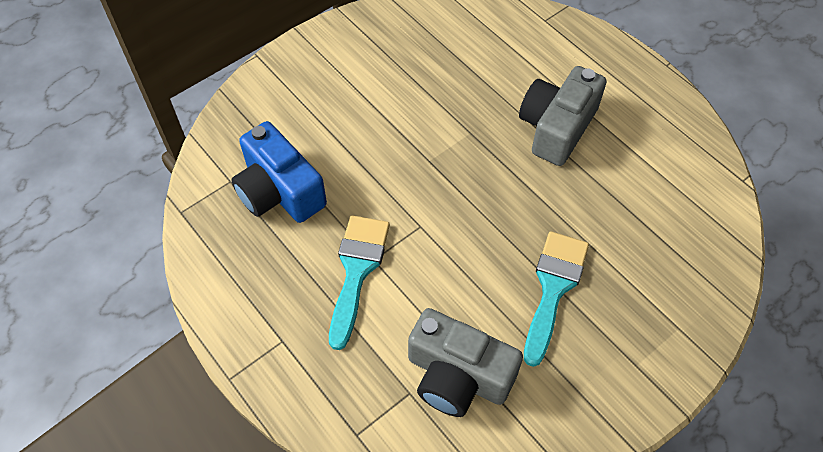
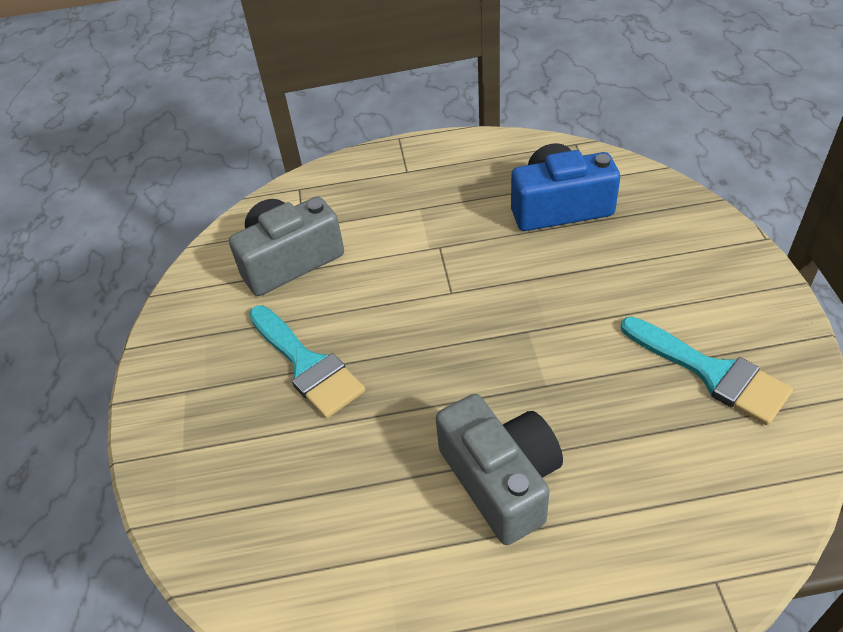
camera: 125 degrees right, 10 degrees down
(357, 271) = (435, 231): turquoise brush -> turquoise brush (711, 372)

